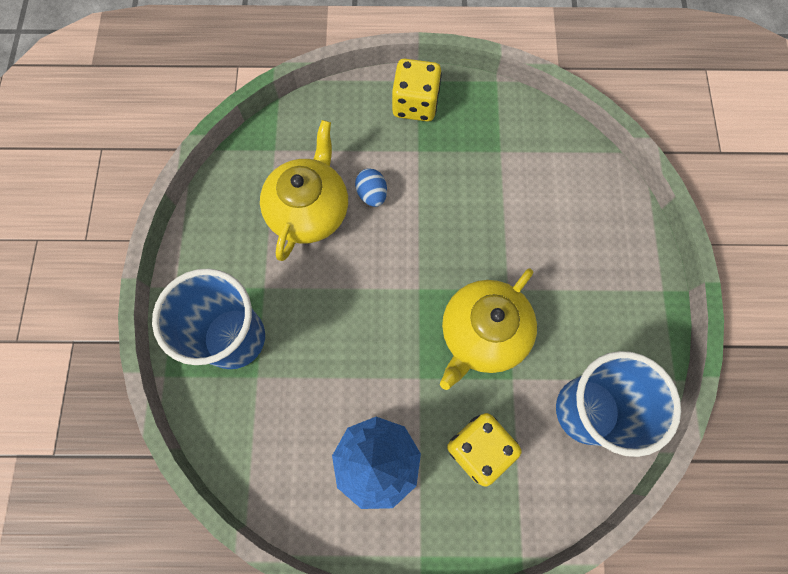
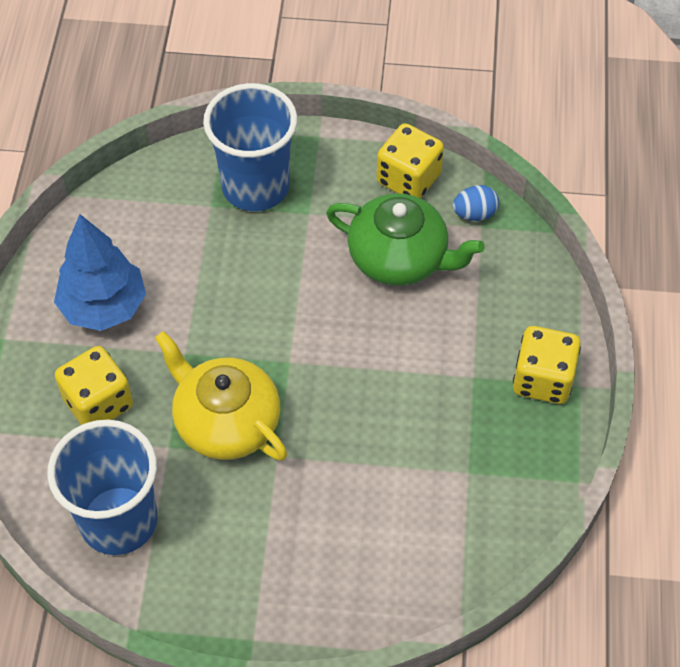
camera: 95 degrees right, 15 degrees down
(225, 208) = (408, 179): none -> yellow dice
(309, 210) = (399, 258): yellow teapot -> green teapot
(372, 194) = (415, 322): blue egg -> blue egg (474, 214)

